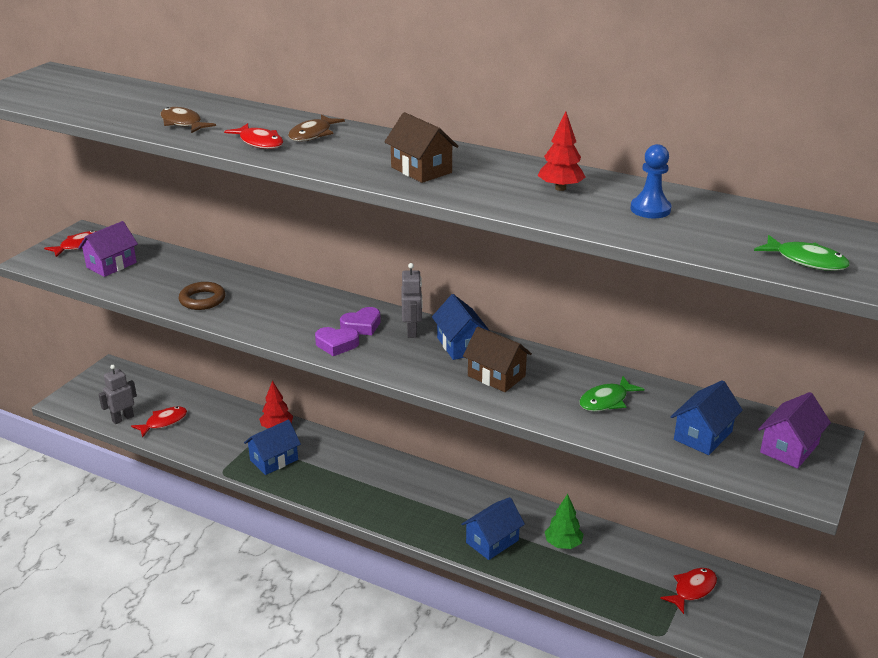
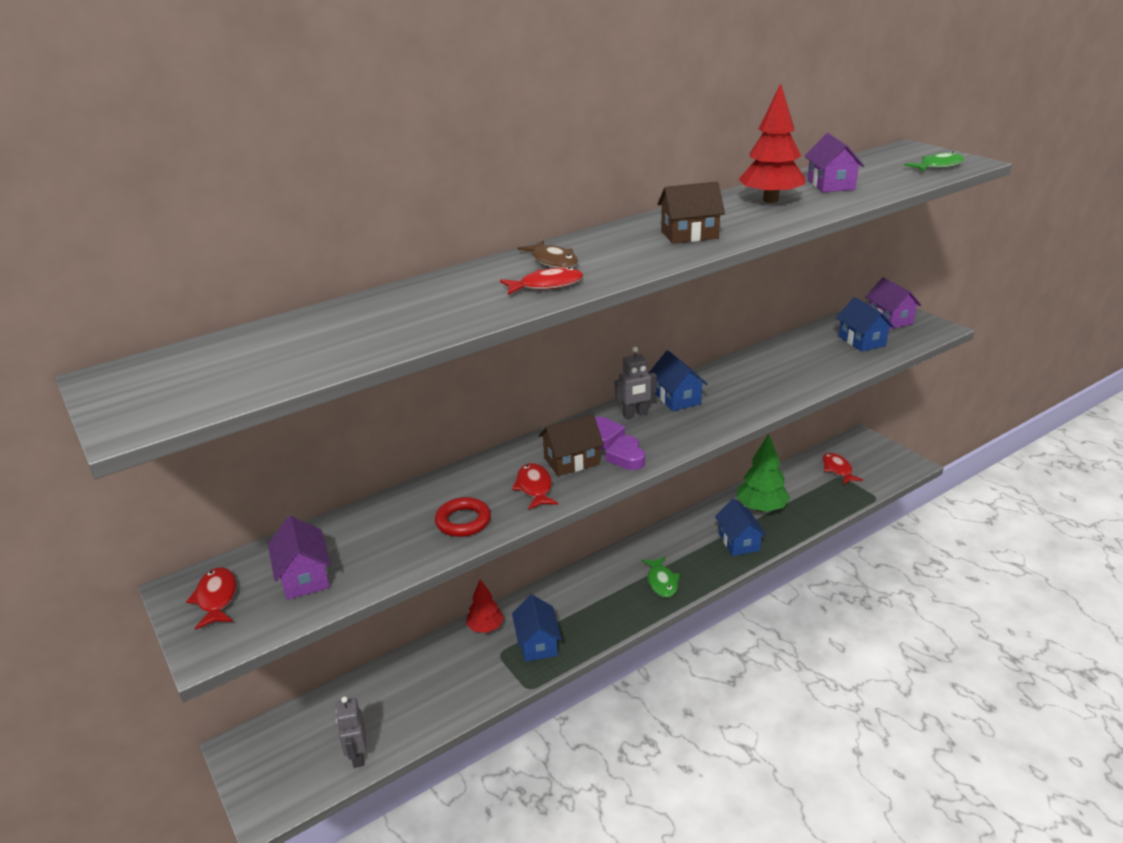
camera: 60 degrees left, 0 degrees up
(163, 422) = (398, 718): red fish -> red fish (534, 487)
(183, 123) = (439, 315): brown fish -> none
(202, 300) = (463, 521): brown ring -> red ring
(336, 344) = (626, 457): purple heart -> purple heart turned 135 degrees clockwise
(412, 331) = (635, 414): grey robot -> grey robot turned 135 degrees clockwise
(460, 345) = (677, 398): blue house -> blue house turned 60 degrees clockwise
(496, 376) = (736, 394): brown house -> brown house (571, 461)
(560, 188) = (770, 200): red tree -> red tree, size x1.60
(563, 544) = (761, 508): green tree -> green tree, size x1.60
(606, 401) = (799, 361): green fish -> green fish (662, 582)
(650, 209) = (830, 184): blue pawn -> purple house

